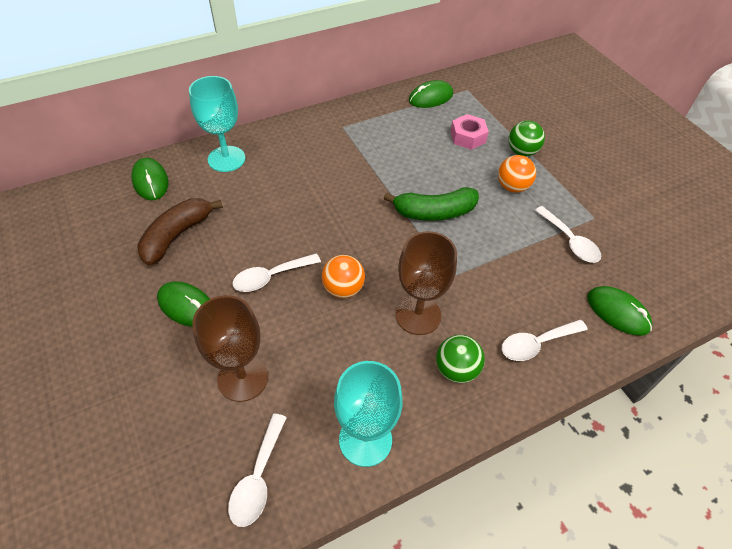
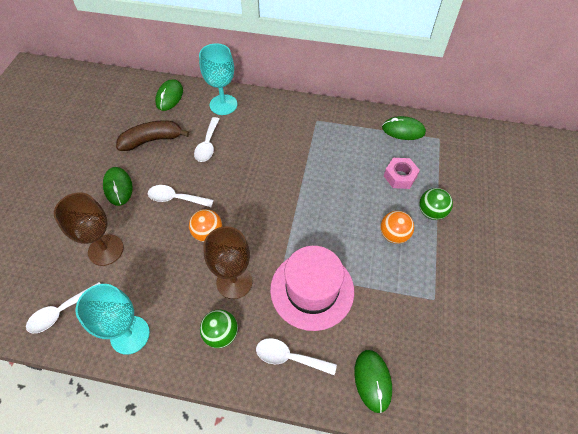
camera: 40 degrees right, 5 degrees up
(434, 212) = (316, 219): green banana -> none
(494, 274) = (312, 290): none -> pink hat
(569, 241) = (394, 303): white spoon -> white spoon (207, 145)

